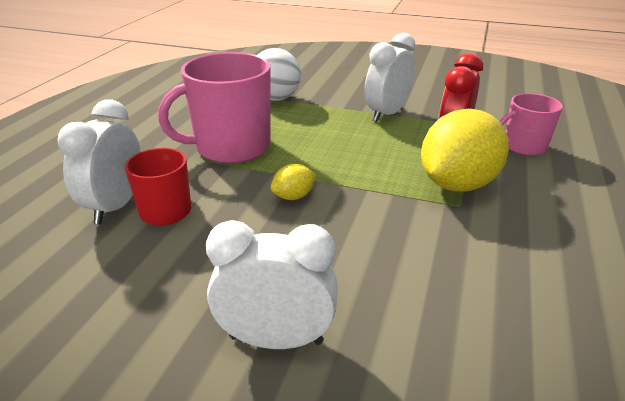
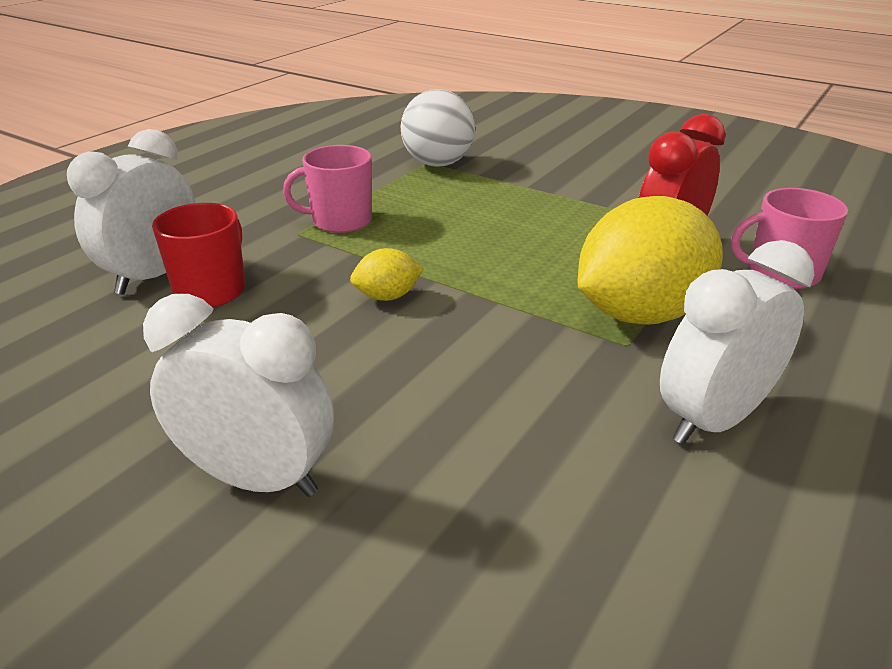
camera: 15 degrees right, 0 degrees up
(231, 147) = (340, 221): pink mug -> pink mug, size x0.57
(387, 114) = (587, 201): white clock -> white clock (713, 419)

